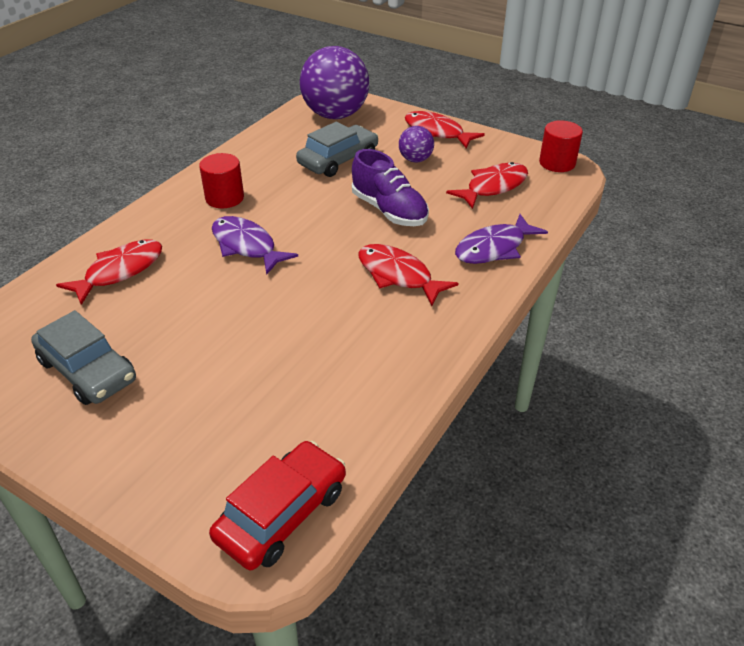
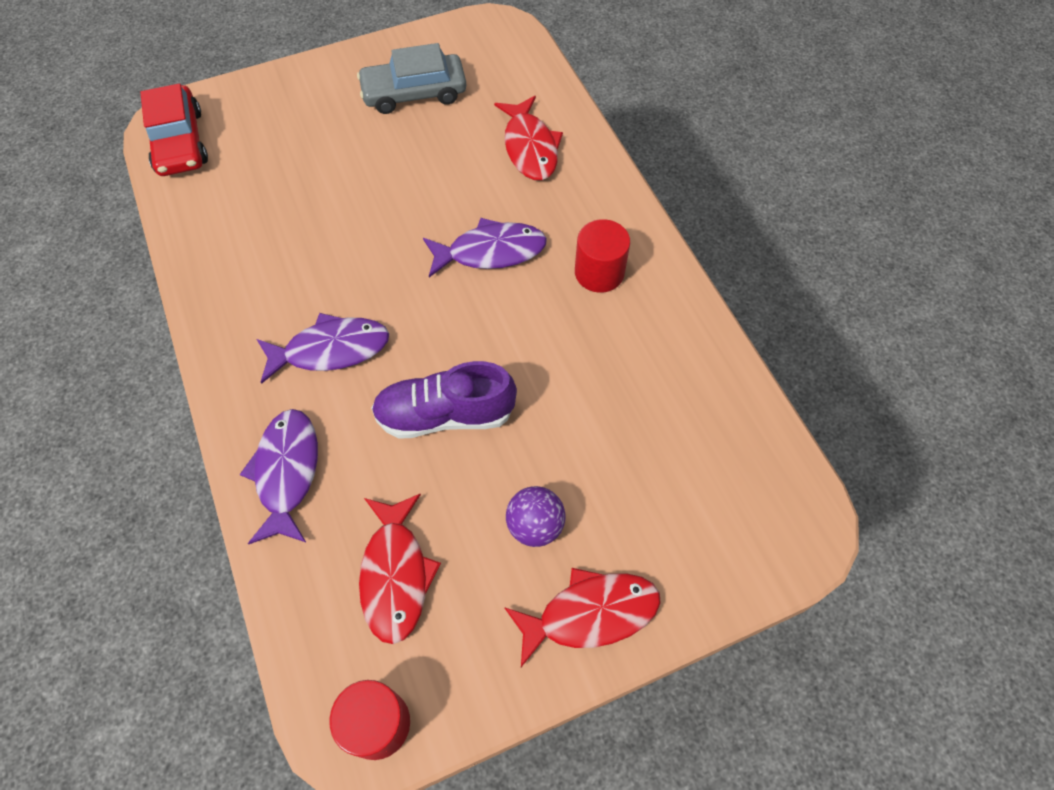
camera: 125 degrees right, 20 degrees up
(335, 115) = (739, 503): purple ball -> none
(338, 160) = (602, 430): grey car -> none
(398, 275) = (331, 350): red fish -> purple fish

